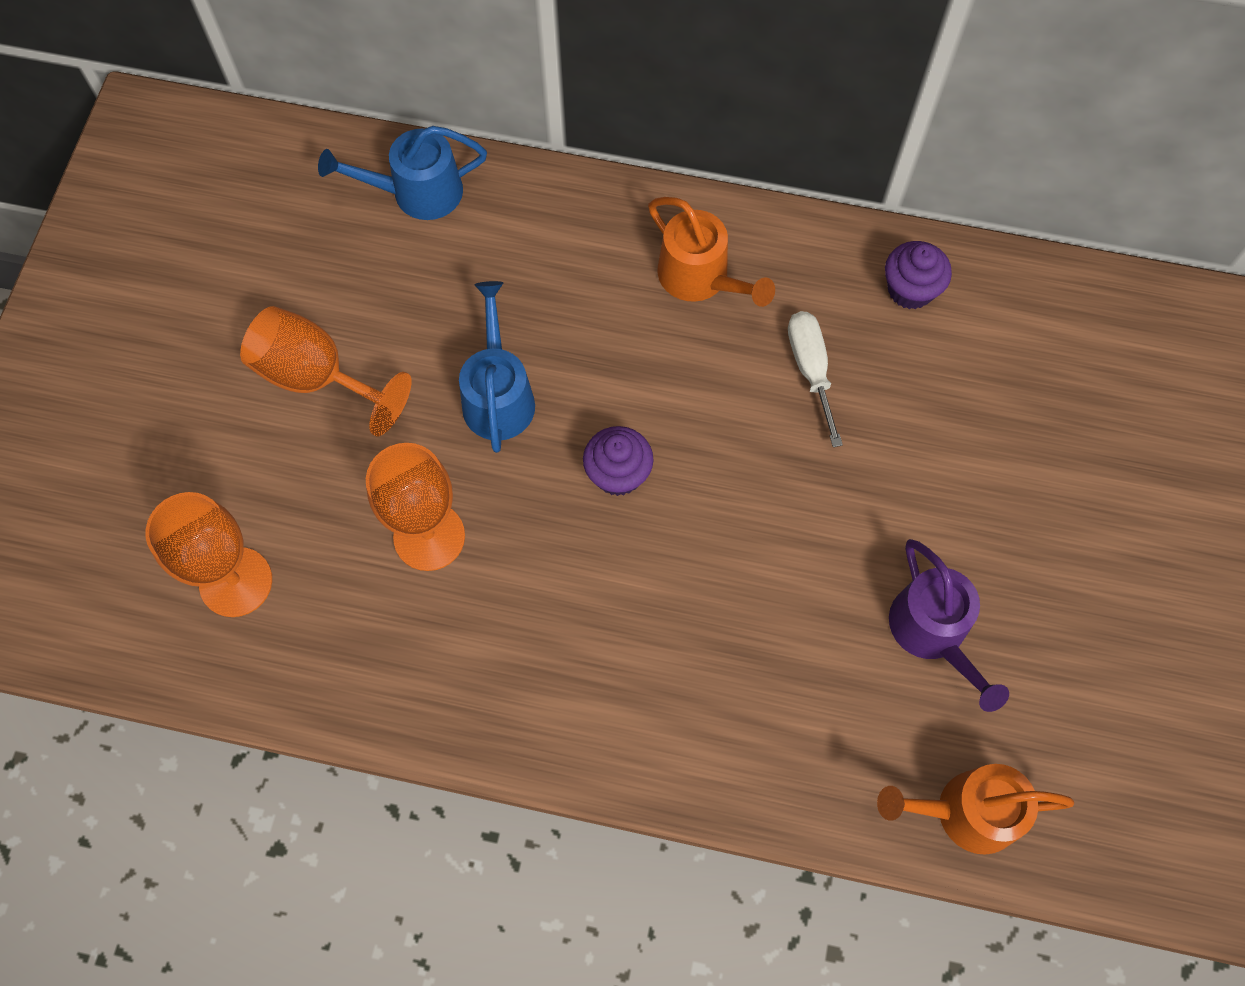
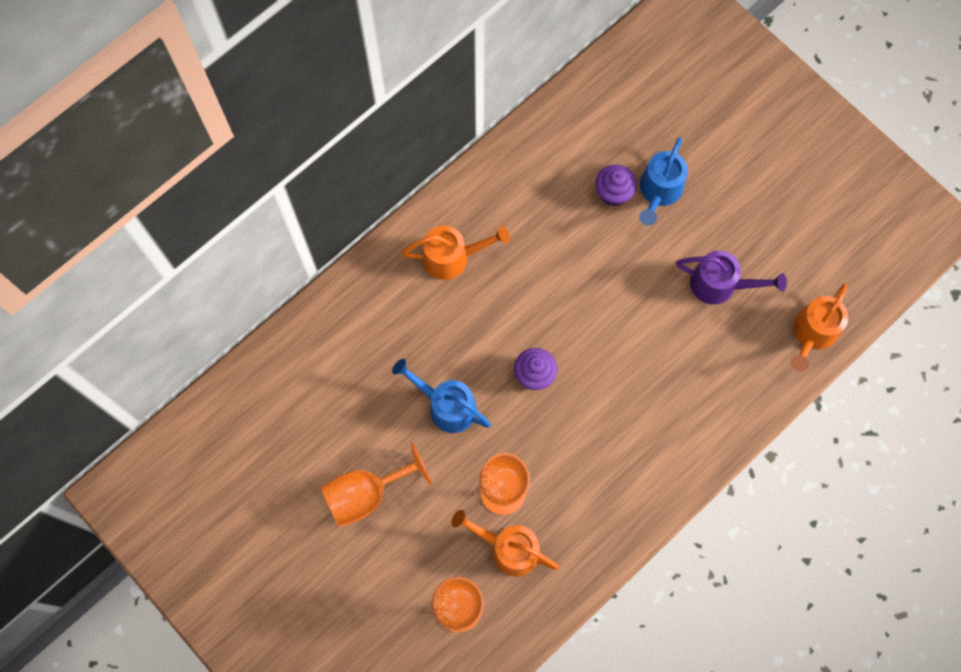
camera: 55 degrees left, 5 degrees up
(357, 591) = (508, 548): none -> orange watering can
(416, 193) = (287, 369): blue watering can -> blue watering can (659, 192)
(810, 369) = (544, 241): white screwdriver -> none
(910, 289) = (535, 160): purple cupcake -> purple cupcake (613, 193)

